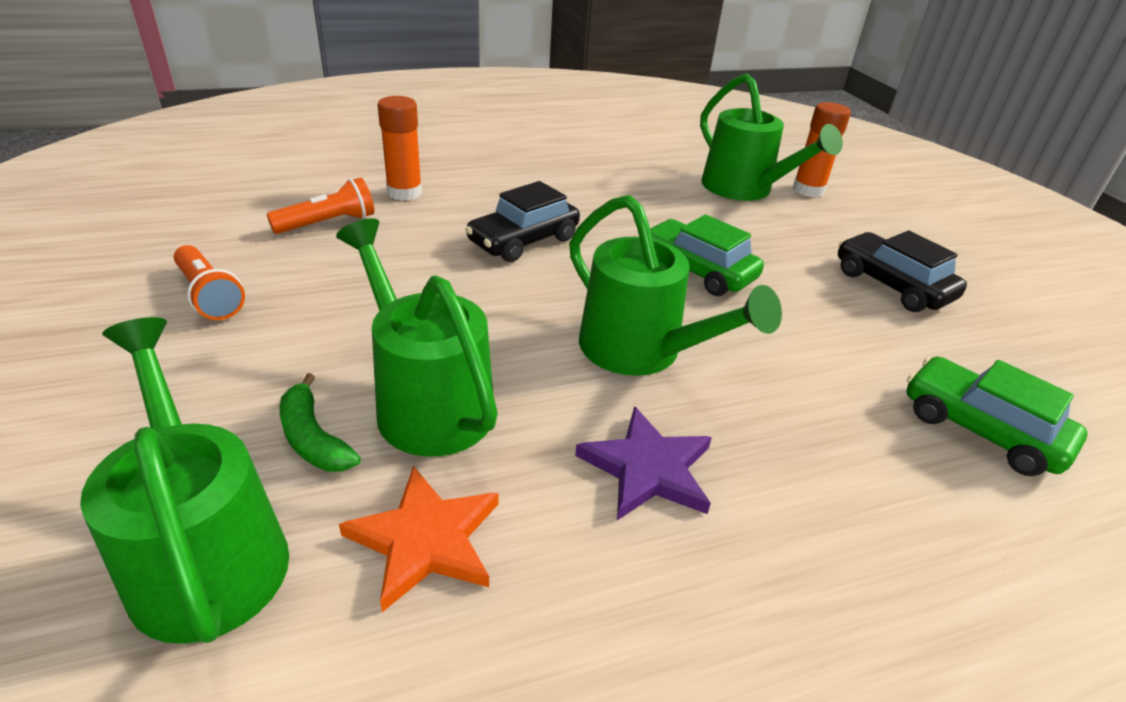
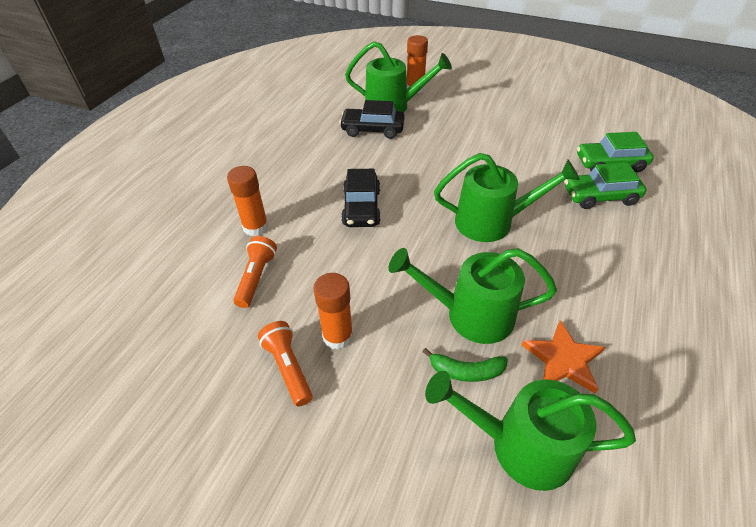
camera: 45 degrees left, 10 degrees up
(209, 296) = (288, 368): orange flashlight -> orange flashlight turned 120 degrees counterclockwise
(286, 309) = (338, 336): none -> orange glue stick
(648, 469) = (568, 266): purple star -> none
(697, 270) = (447, 166): green car -> green car (600, 196)
(891, 285) = (510, 120): black car -> black car (372, 129)

